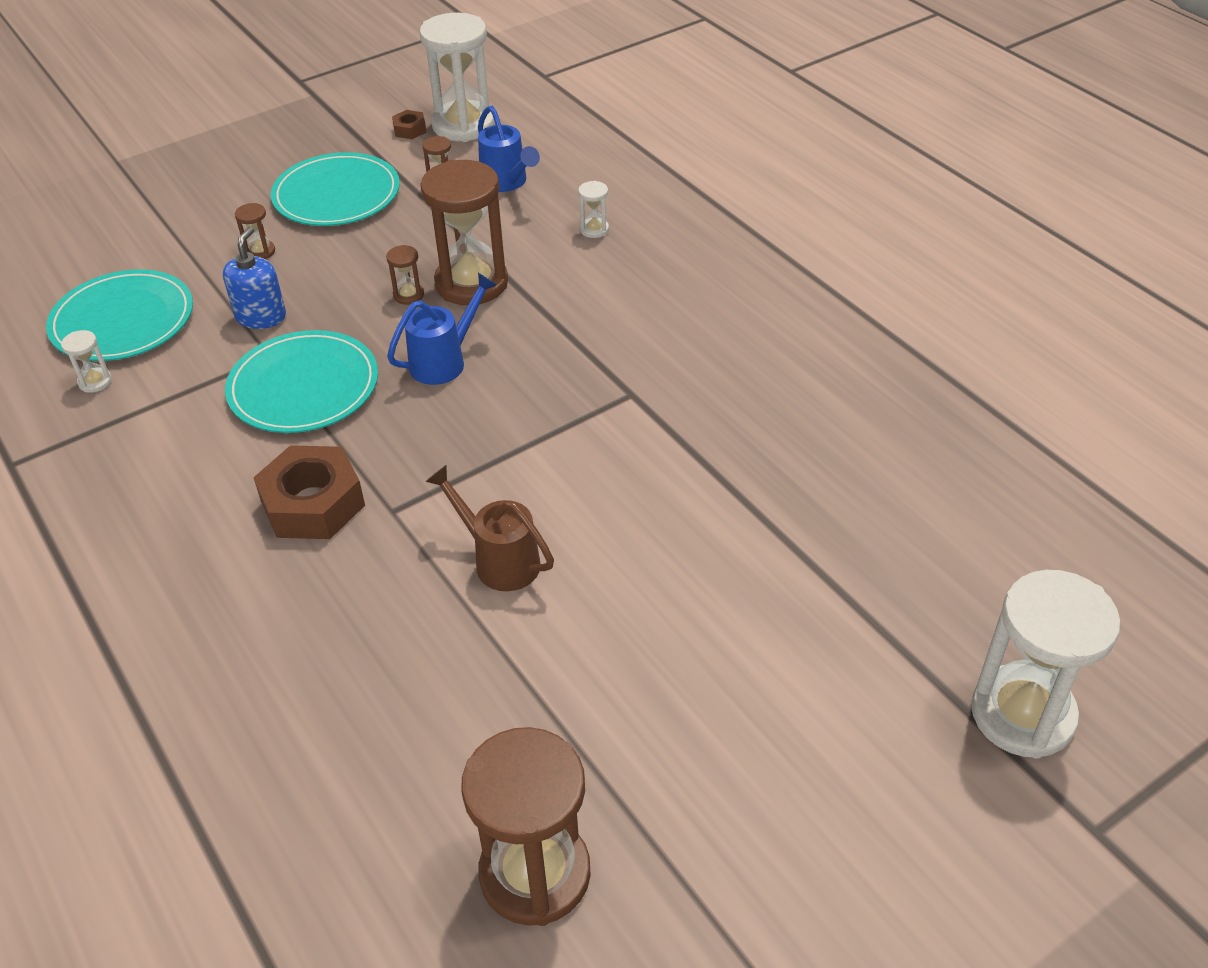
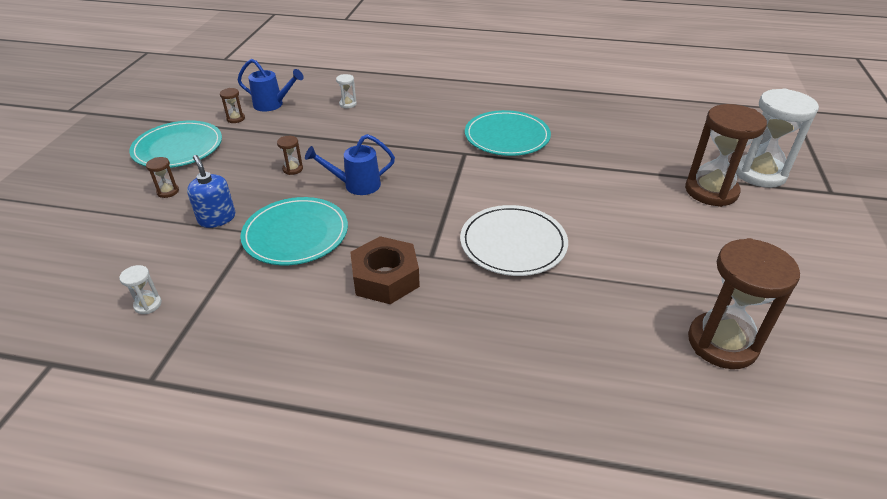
camera: 45 degrees left, 5 degrees down
(123, 320) = (119, 266): turquoise plate -> turquoise plate (507, 136)
(410, 130) = (179, 105): brown nut -> none
(444, 361) = (357, 185): blue watering can -> blue watering can turned 105 degrees counterclockwise
(463, 125) = (209, 92): white hourglass -> none
(471, 283) = (319, 149): brown hourglass -> brown hourglass (711, 191)
(500, 561) = (513, 243): brown watering can -> white plate

